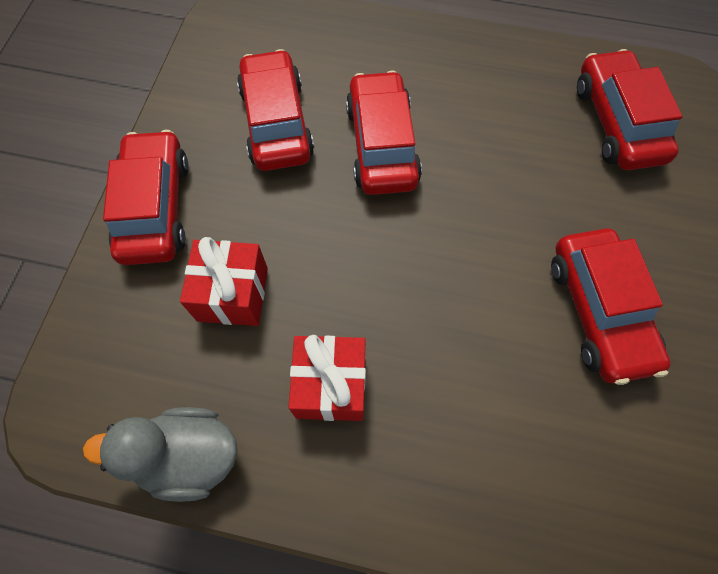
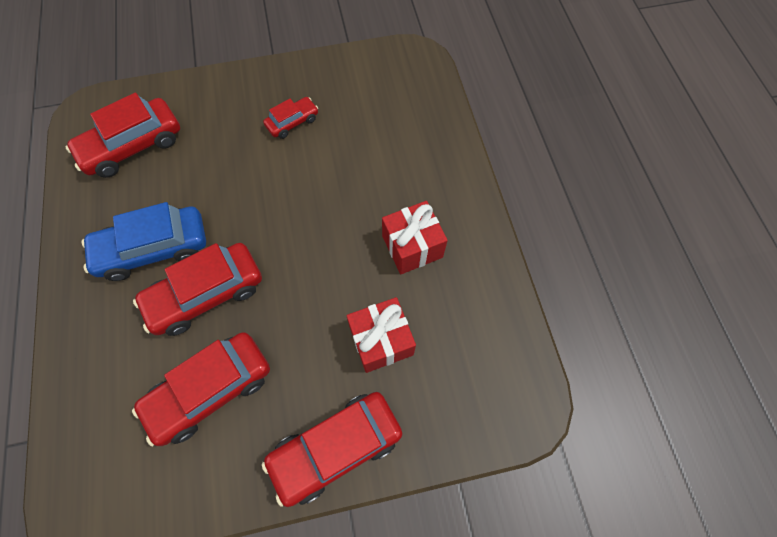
camera: 115 degrees left, 0 degrees up
(188, 456) = (500, 308): grey duck -> none
(460, 112) = (154, 249): none -> blue car
(599, 311) = (292, 122): red car -> red car, size x0.54

